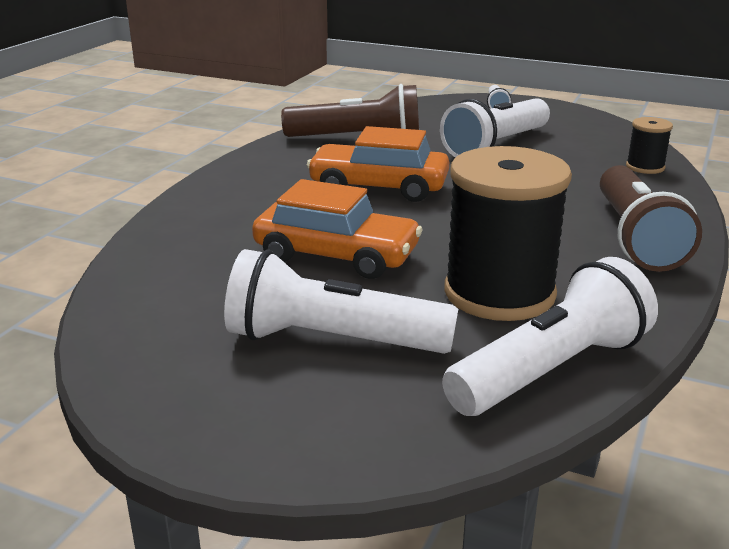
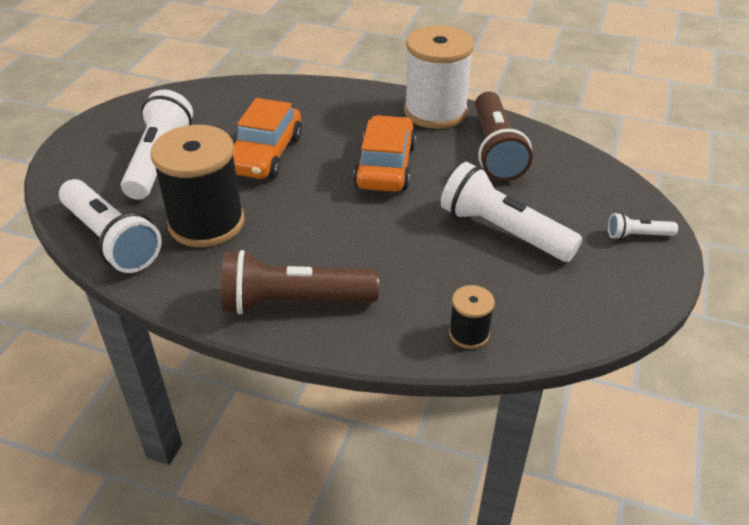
camera: 85 degrees right, 15 degrees up
(269, 158) = (435, 112): none -> white spool

